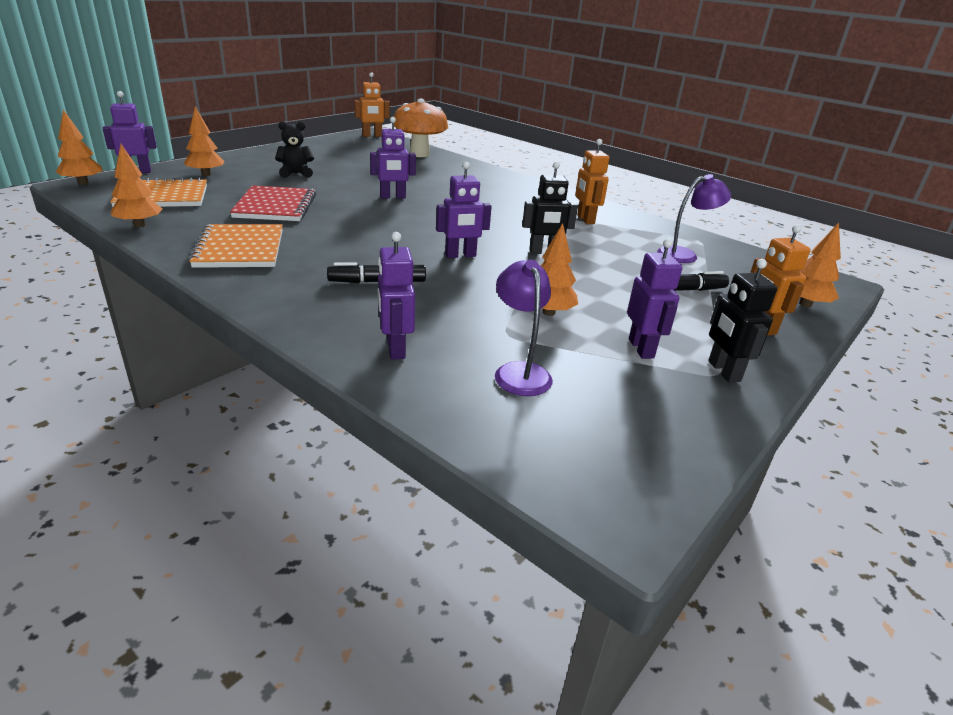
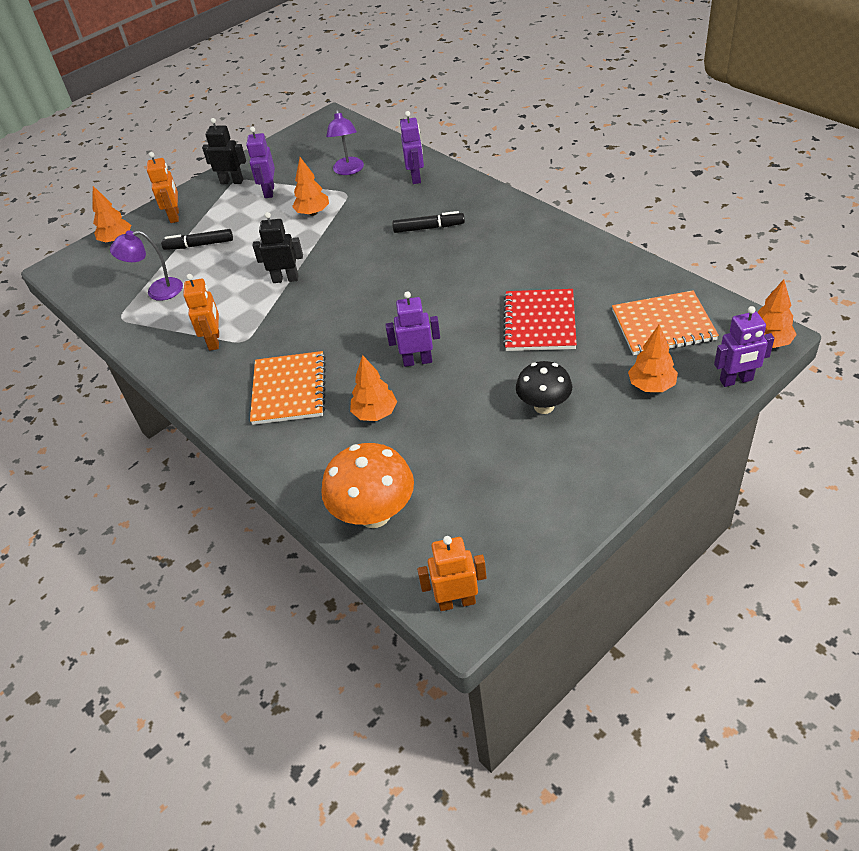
camera: 165 degrees left, 15 degrees up
(139, 225) = (646, 273): orange tree -> orange tree (375, 413)
(240, 249) = (543, 252): orange notebook -> orange notebook (289, 390)
(296, 174) = (544, 406): black teddy bear -> black mushroom
(460, 255) = (360, 265): purple robot -> none
(723, 371) = (232, 181): black robot -> black robot turned 75 degrees counterclockwise

